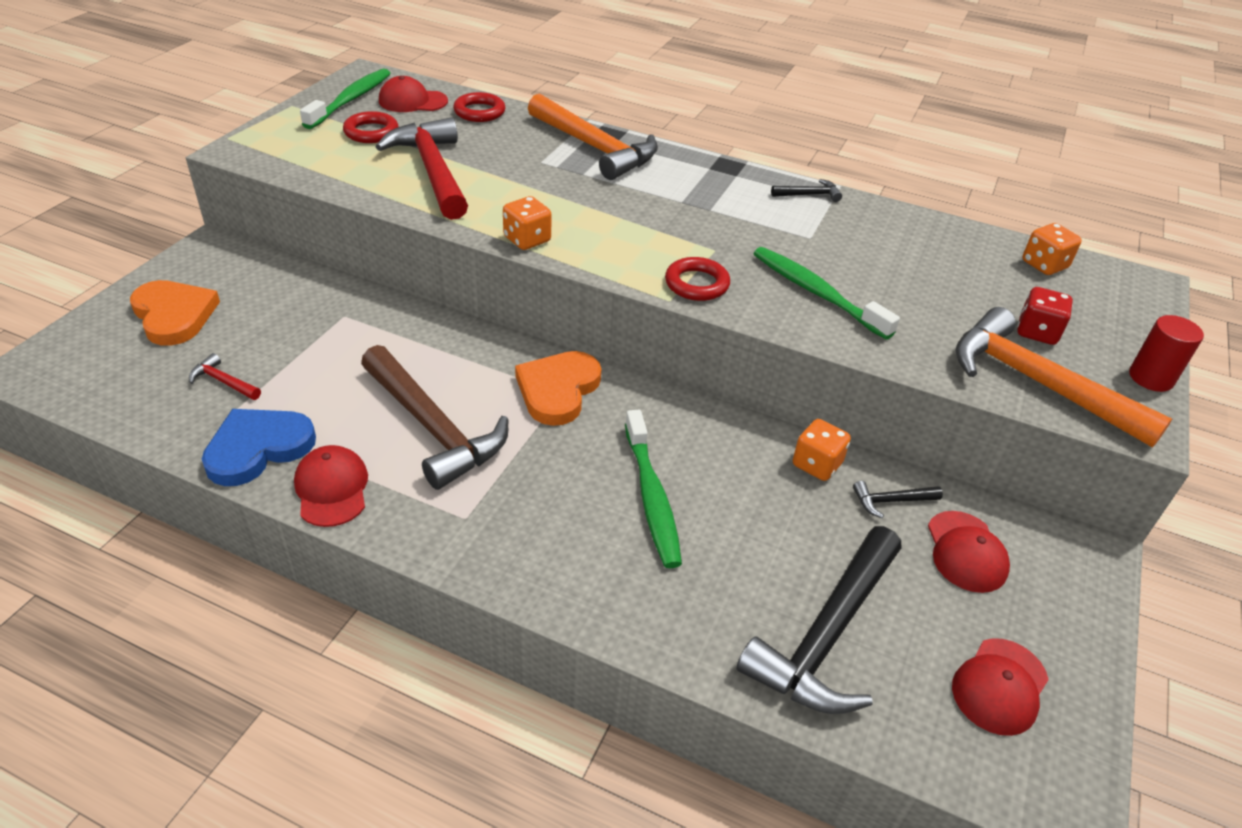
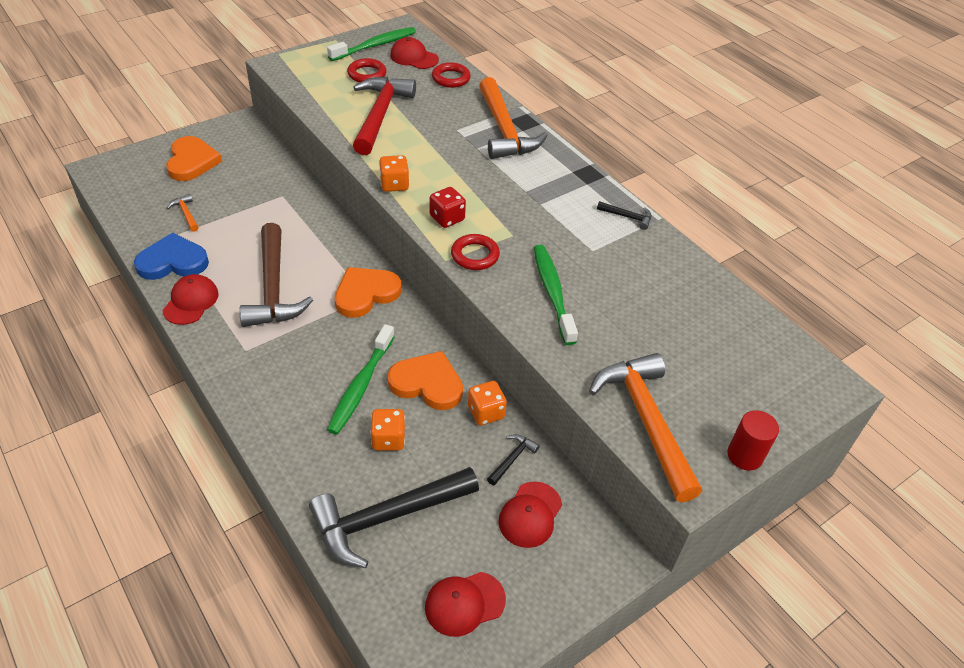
camera: 30 degrees right, 5 degrees up
(223, 382) = (186, 213): red hammer -> orange hammer
(724, 461) = (427, 383): none -> orange heart
(891, 501) = (512, 459): black hammer -> black hammer turned 105 degrees clockwise
(1037, 332) = (691, 385): red dice -> red dice (447, 218)
(1044, 265) = (760, 338): orange dice -> orange dice (388, 439)

